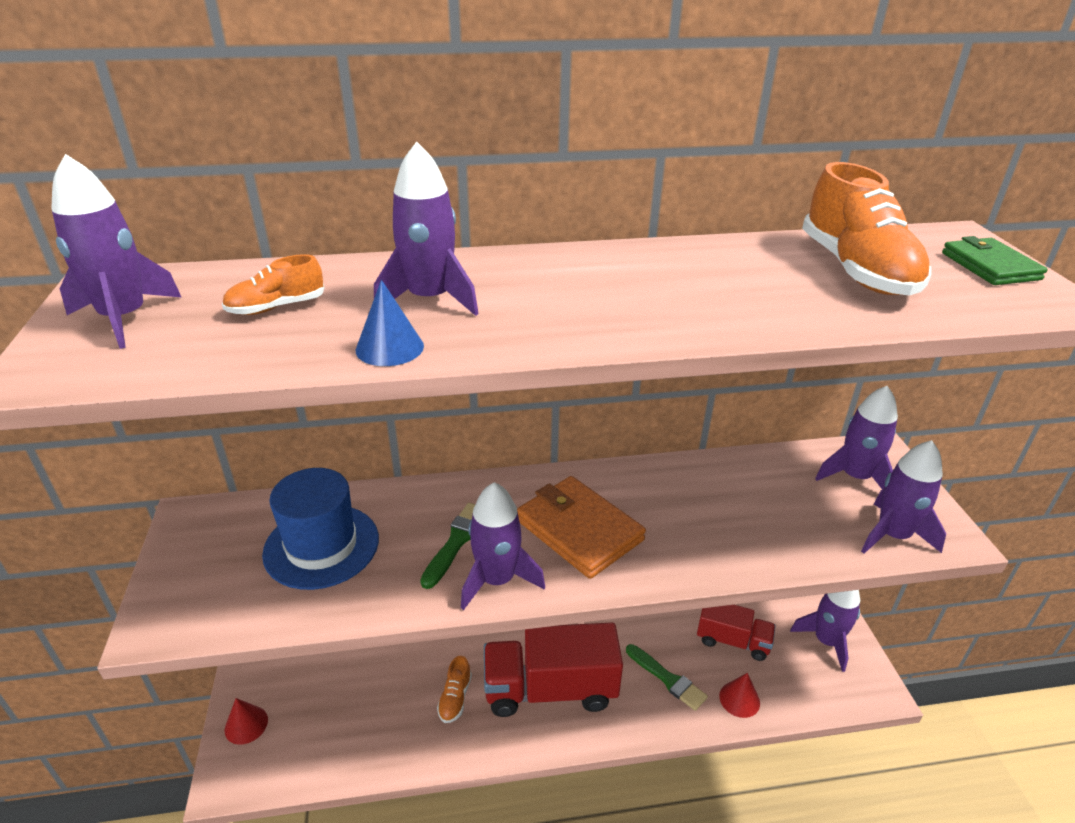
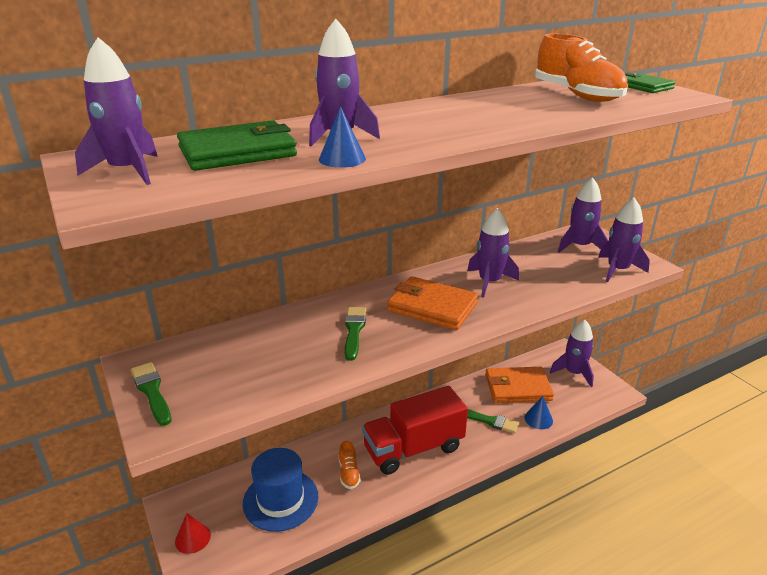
camera: 20 degrees left, 5 degrees down
(180, 566) = (152, 391): none -> green brush
(276, 307) = (237, 152): orange shoe -> green wallet
(321, 546) = (256, 355): blue hat -> blue hat (280, 500)
(497, 580) = (397, 344): purple rocket -> purple rocket (489, 282)
(732, 641) = (517, 388): red truck -> orange wallet
(739, 699) = (538, 419): red cone -> blue cone

